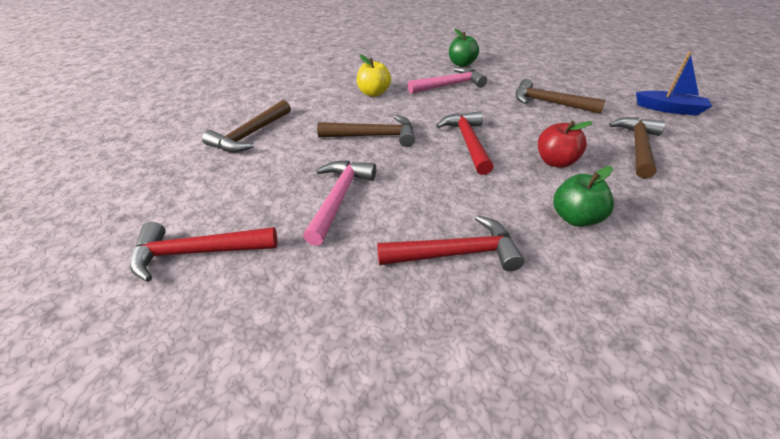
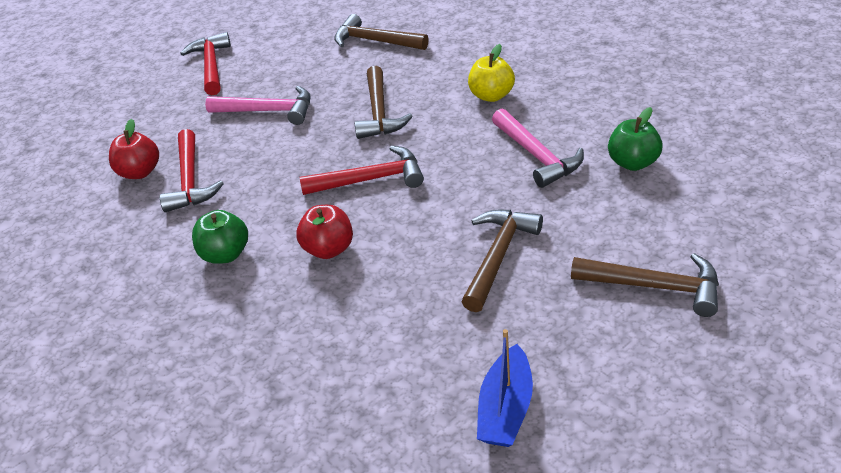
camera: 90 degrees right, 0 degrees up
(431, 307) = (140, 172): none -> red apple
(637, 147) = (369, 334): brown hammer -> brown hammer (655, 286)

